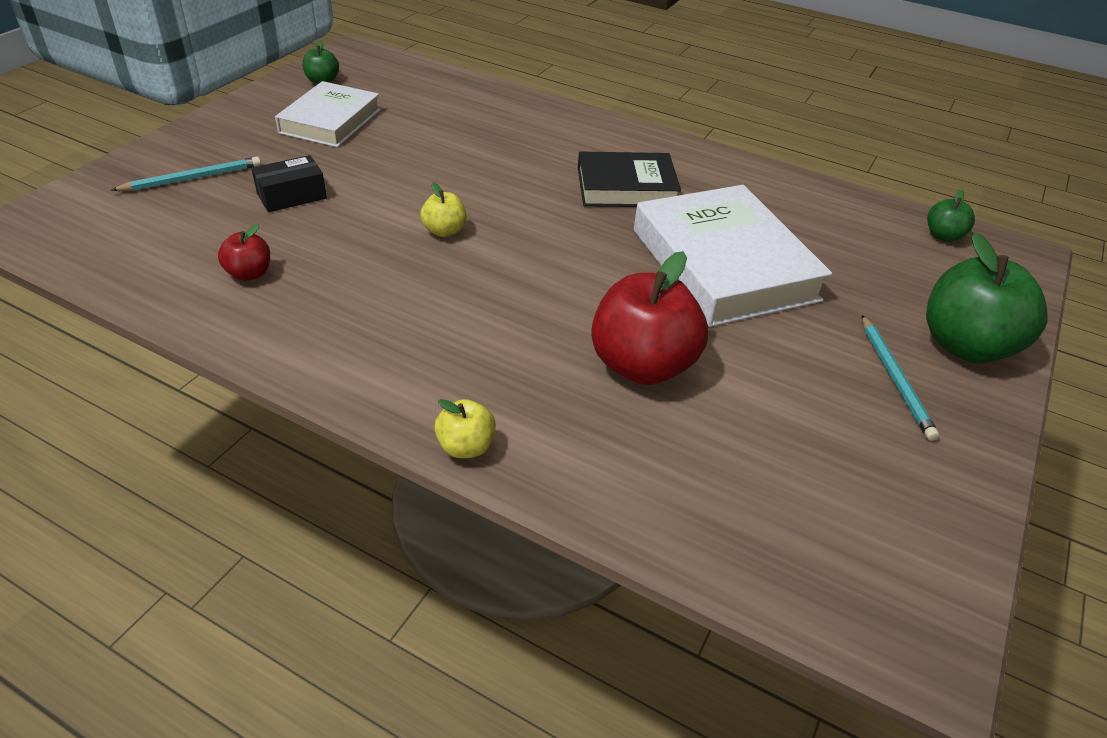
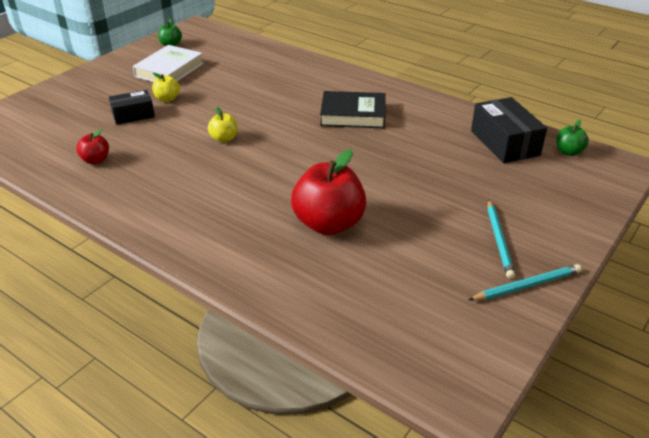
camera: 10 degrees right, 5 degrees down
(192, 178) = (75, 103): turquoise pencil -> turquoise pencil (527, 285)
(466, 447) = (201, 265): yellow apple -> yellow apple (167, 99)
(723, 265) = (404, 165): white book -> none
(852, 225) = (504, 143): none -> black box
(965, 346) = (558, 222): green apple -> none

